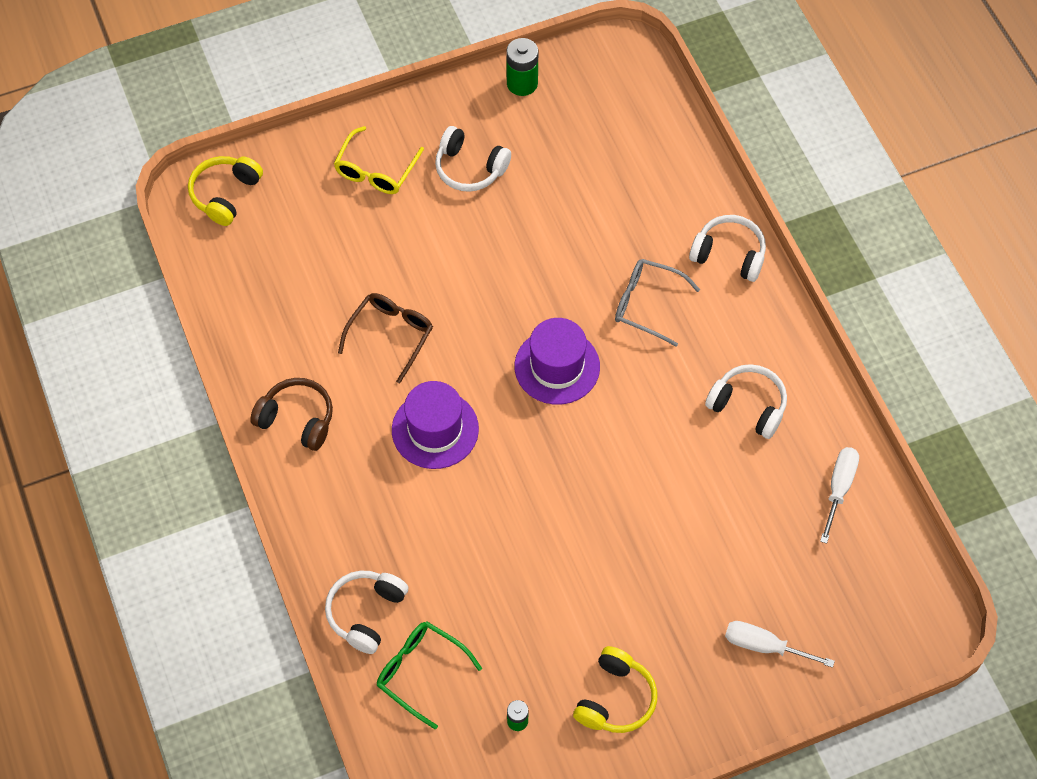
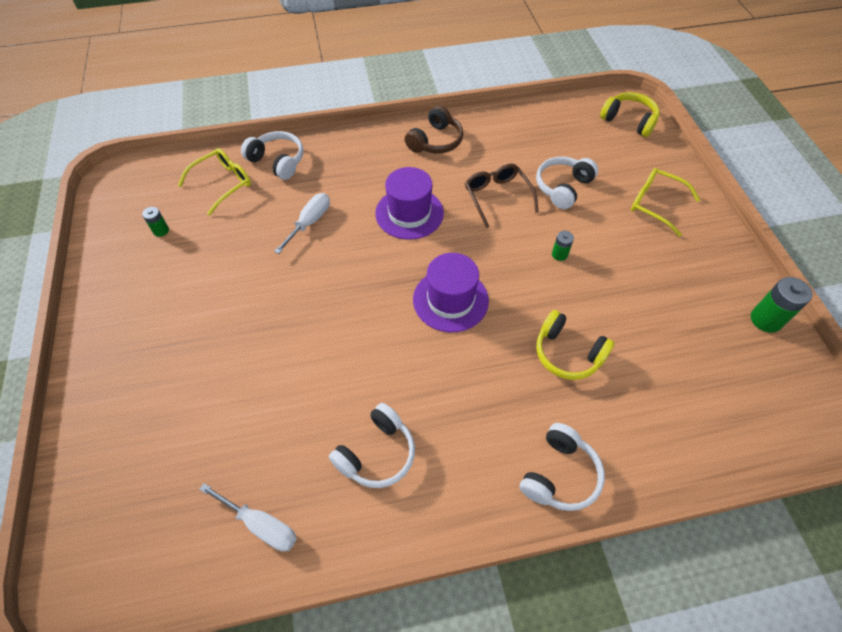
camera: 100 degrees right, 5 degrees down
(391, 335) = (497, 197): brown glasses -> brown glasses turned 150 degrees counterclockwise
(420, 672) = (223, 184): green glasses -> yellow glasses
(470, 168) = (661, 266): white headphones -> white headphones (563, 187)
(471, 265) = (559, 254): none -> green battery
(615, 699) = (146, 292): yellow headphones -> yellow headphones (567, 353)
(647, 304) = (506, 383): grey glasses -> none
(764, 646) = (134, 412): white screwdriver -> white screwdriver (309, 222)

